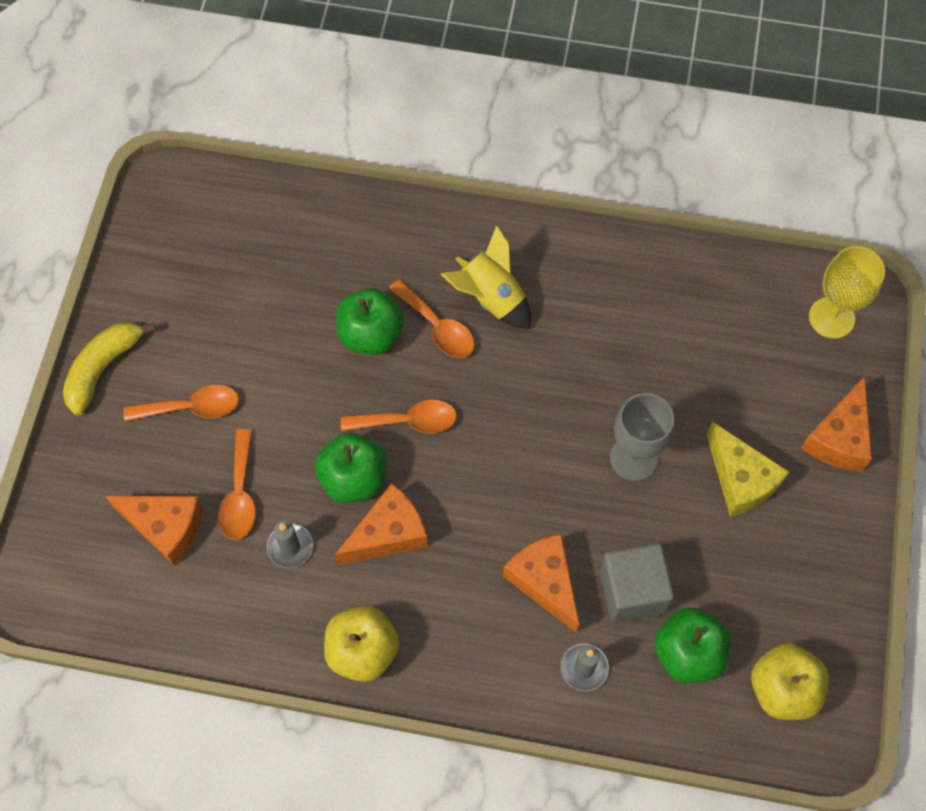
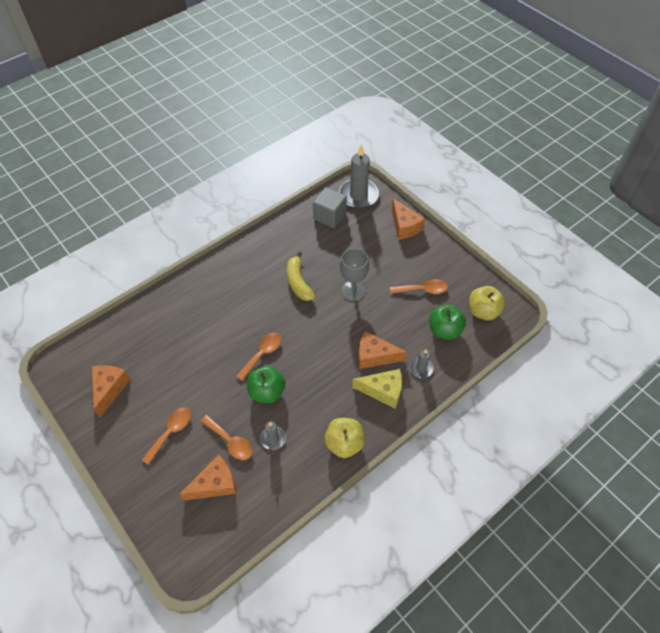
camera: 50 degrees left, 10 degrees down
(103, 368) = (113, 455): yellow banana -> yellow banana (298, 282)
(370, 334) = (211, 340): green apple -> none
(388, 534) = (303, 396): orange cheese -> orange cheese (109, 389)
(437, 327) = (233, 314): orange spoon -> orange spoon (422, 290)
(491, 298) = (241, 288): yellow rocket -> none
(632, 590) = (404, 330): grey cube -> grey cube (329, 216)
(740, 480) = (393, 265): yellow cheese -> yellow cheese (383, 391)
(831, 318) = (358, 195): yellow goblet -> grey candle

